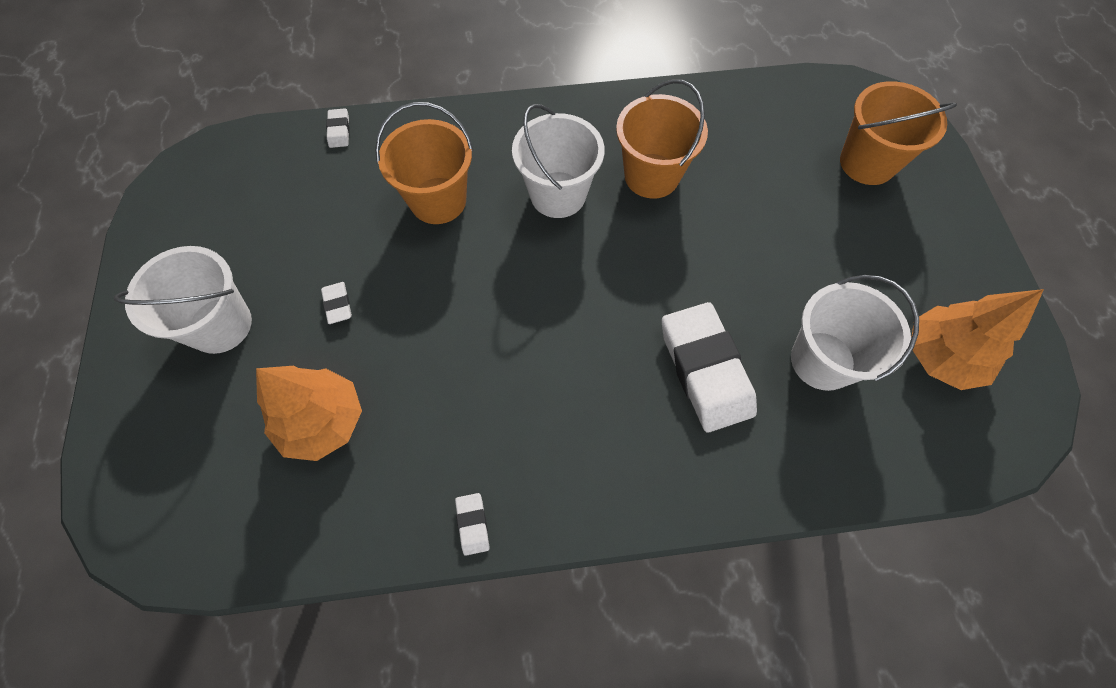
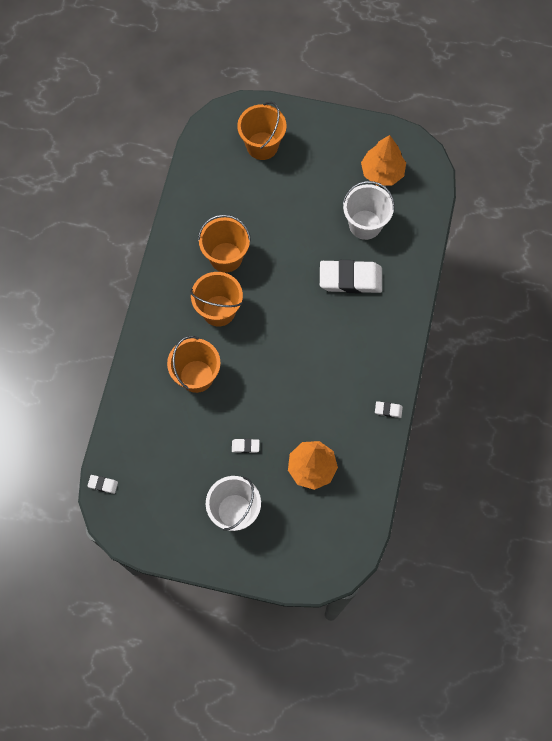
camera: 70 degrees left, 5 degrees up
(339, 131) = (119, 420): white eraser -> white eraser (103, 484)
(558, 194) = (218, 310): white bucket -> orange bucket

